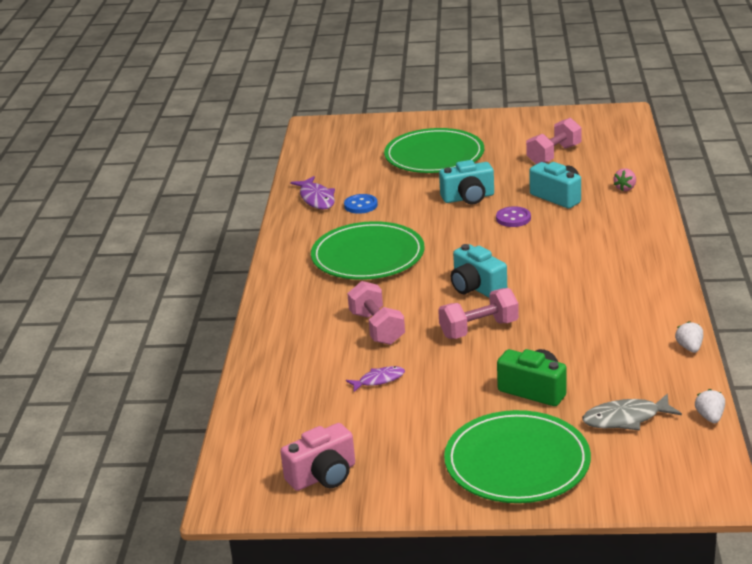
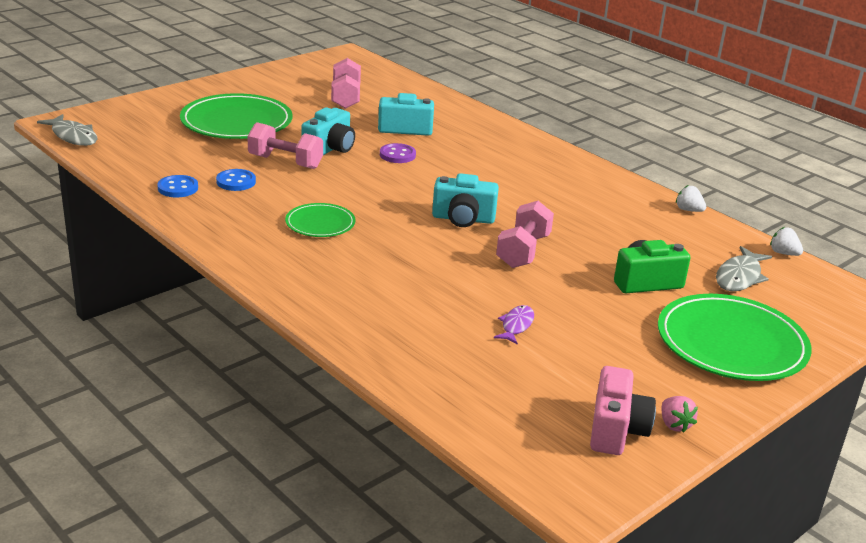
camera: 50 degrees left, 0 degrees up
(308, 139) = (73, 136): none -> grey fish
(316, 199) = (178, 188): purple fish -> blue button
(368, 256) = (320, 223): green plate -> green plate, size x0.53
(377, 328) = (437, 282): pink dumbbell -> pink dumbbell (285, 162)
(625, 188) = (446, 109): pink strawberry -> pink strawberry (674, 424)

